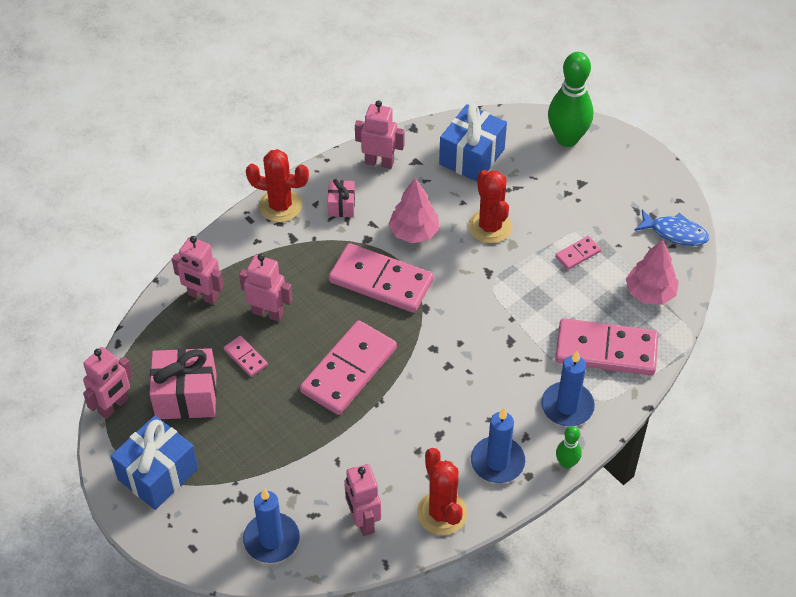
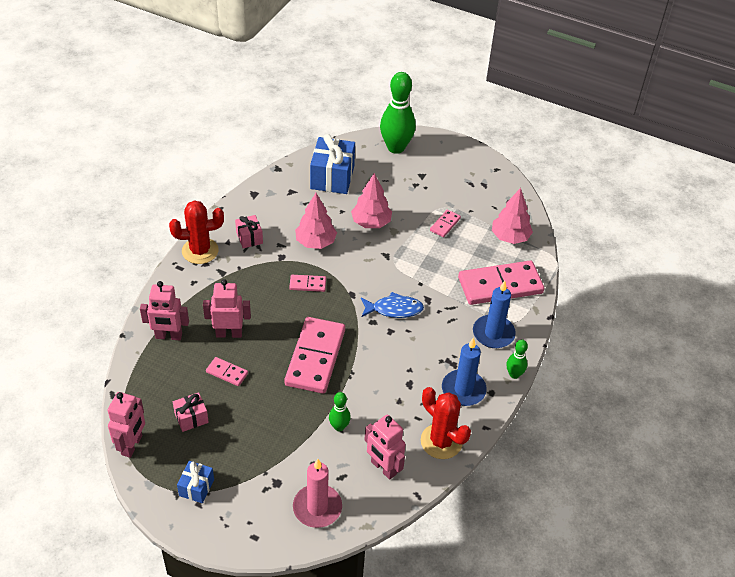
camera: 25 degrees left, 5 degrees down
(158, 474) = (196, 487): blue gift -> blue gift, size x0.53
(186, 396) = (191, 418): pink gift -> pink gift, size x0.53
(271, 539) = (317, 507): blue candle -> pink candle
(337, 458) = (339, 427): none -> green bowling pin
(379, 162) = (263, 199): pink robot -> none
(381, 281) = (307, 284): pink domino -> pink domino, size x0.45
(490, 227) = (371, 223): red cactus -> pink tree
(675, 233) = (505, 192): blue fish -> blue fish (394, 309)

